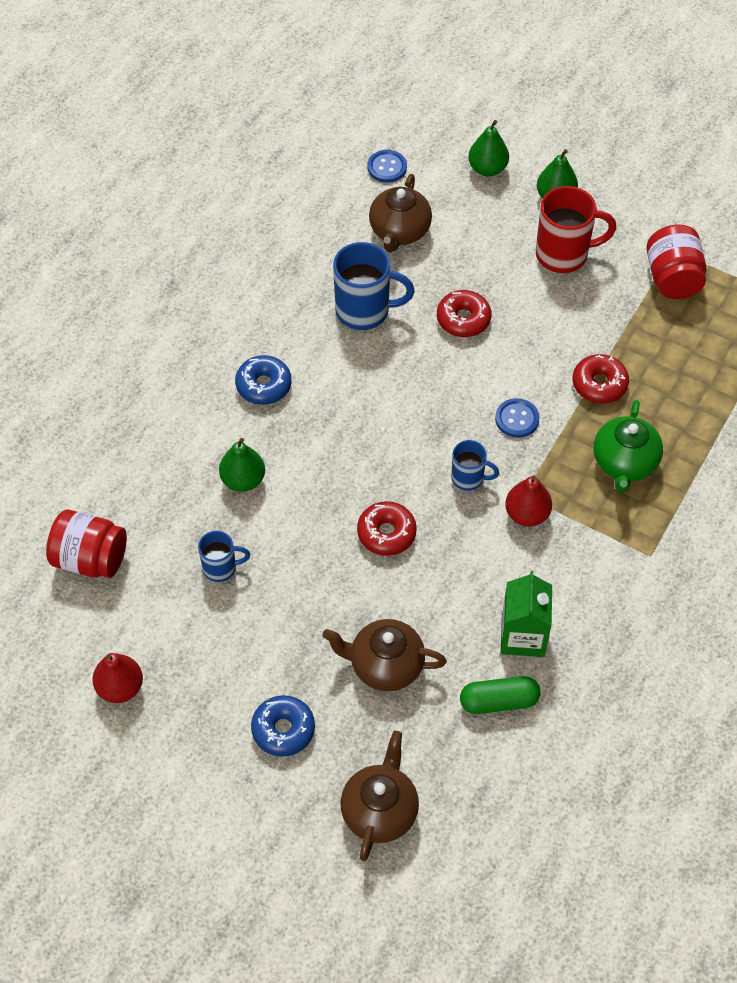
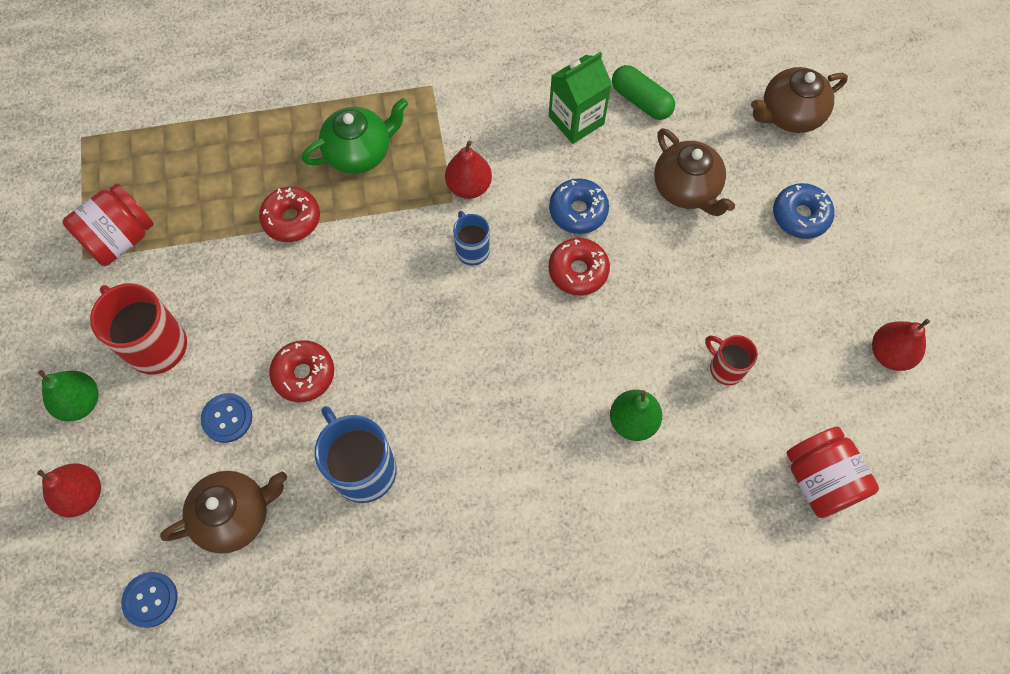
camera: 130 degrees left, 10 degrees up
(221, 568) = (725, 368): blue mug -> red mug
(263, 385) = (523, 488): blue donut -> blue donut (578, 211)
(487, 169) = (82, 494): green pear -> red pear
(517, 419) = (381, 255): blue button -> blue button (227, 418)

